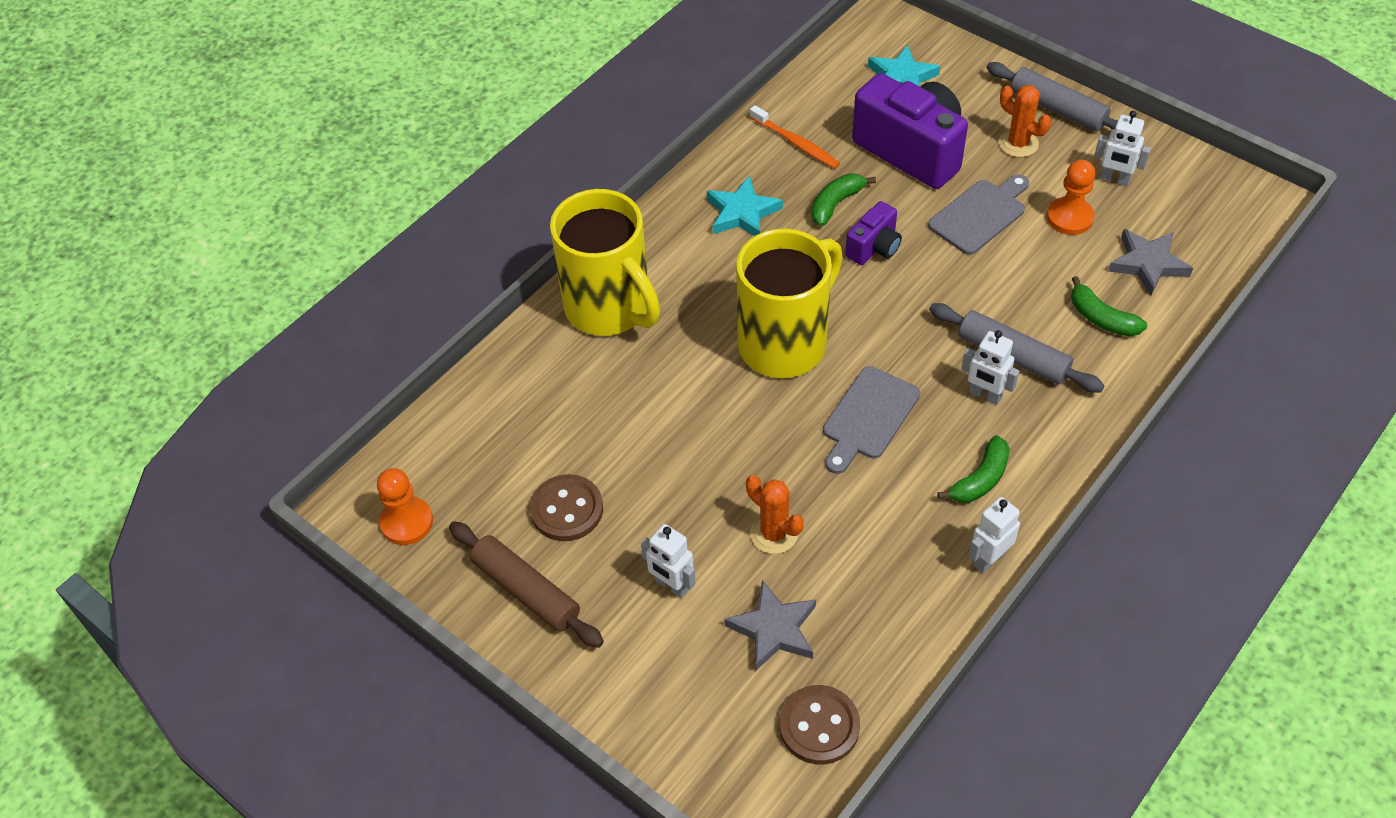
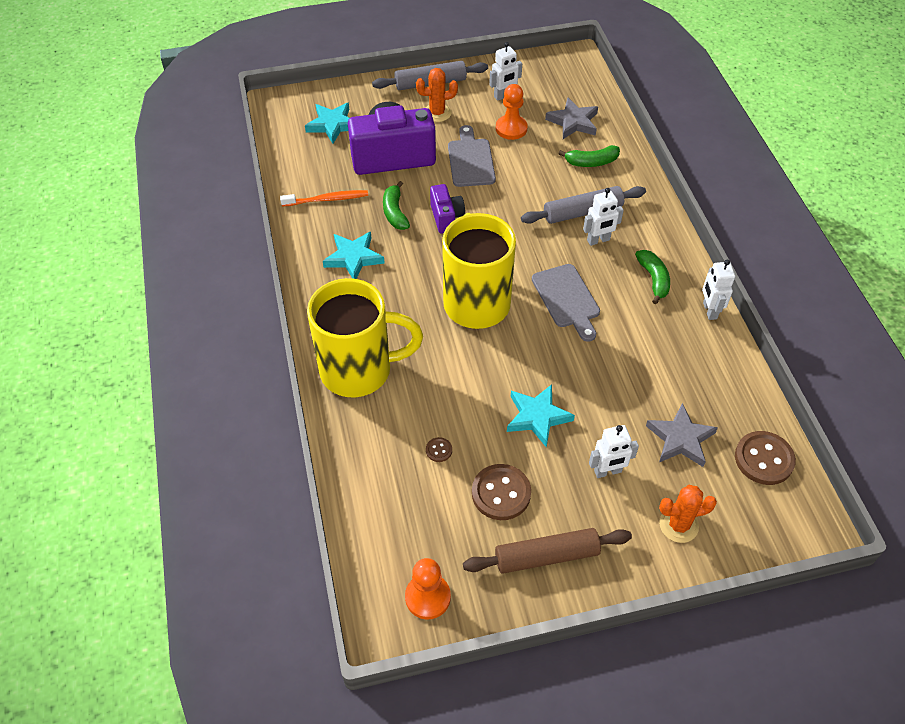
camera: 55 degrees left, 0 degrees up
(573, 429) = (439, 450): none -> brown button
(685, 484) = (537, 417): none -> turquoise star
(774, 533) = (612, 396): orange cactus -> orange cactus (678, 525)

